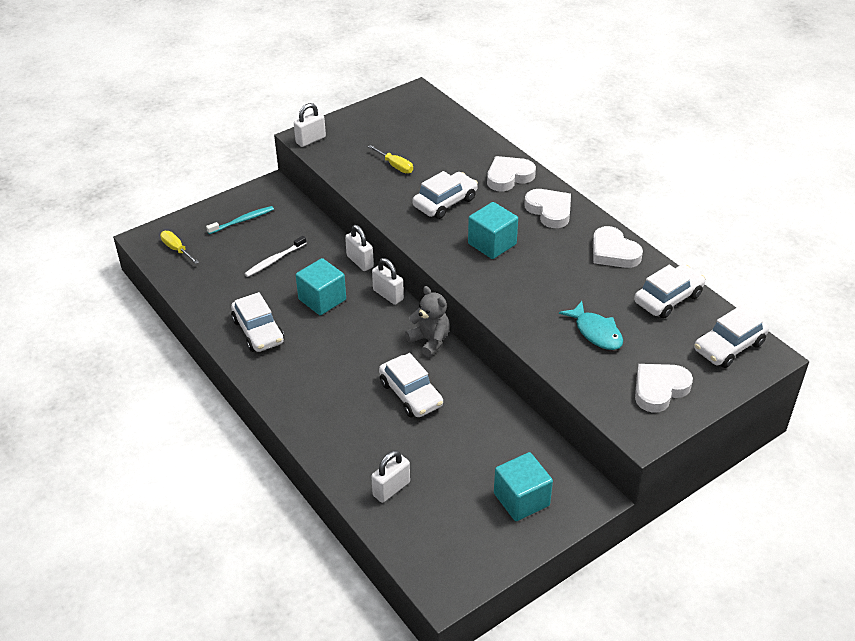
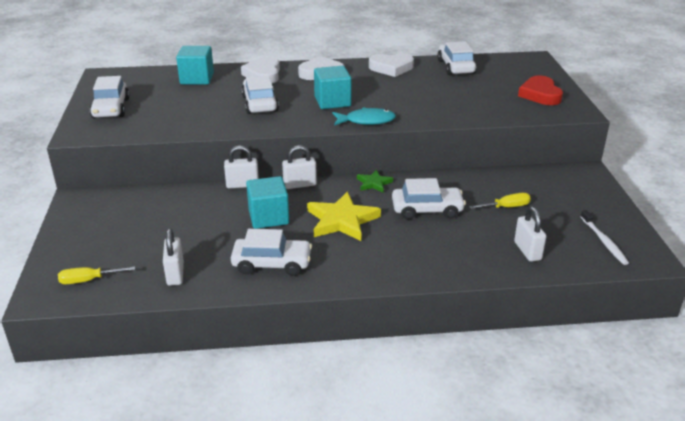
camera: 60 degrees left, 10 degrees down
(242, 220) = (102, 228): turquoise toothbrush -> none
(274, 260) = (184, 226): white toothbrush -> white toothbrush (604, 241)
(310, 140) = (87, 133): white padlock -> white padlock (175, 274)
(350, 345) = (342, 220): none -> yellow star
(395, 166) = (184, 109): yellow screwdriver -> yellow screwdriver (506, 207)
(429, 341) = (374, 183): grey teddy bear -> green star
(521, 499) = (573, 198): turquoise cube -> turquoise cube (197, 79)
(596, 332) = (467, 96): turquoise fish -> turquoise fish (366, 121)
(659, 389) = (540, 94): white heart -> red heart
(729, 346) = (517, 65): white car -> white car (111, 108)

